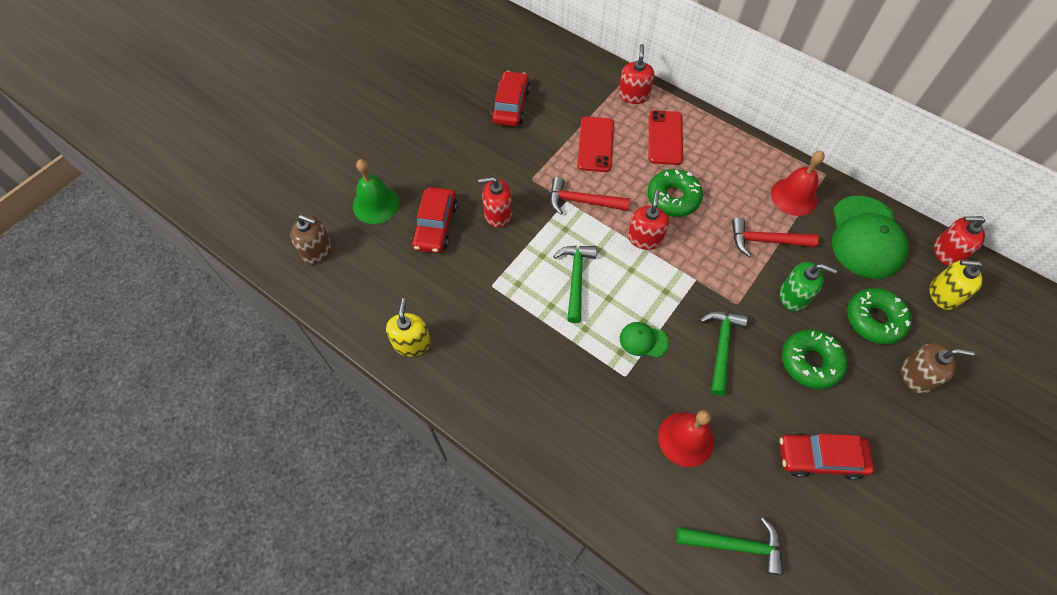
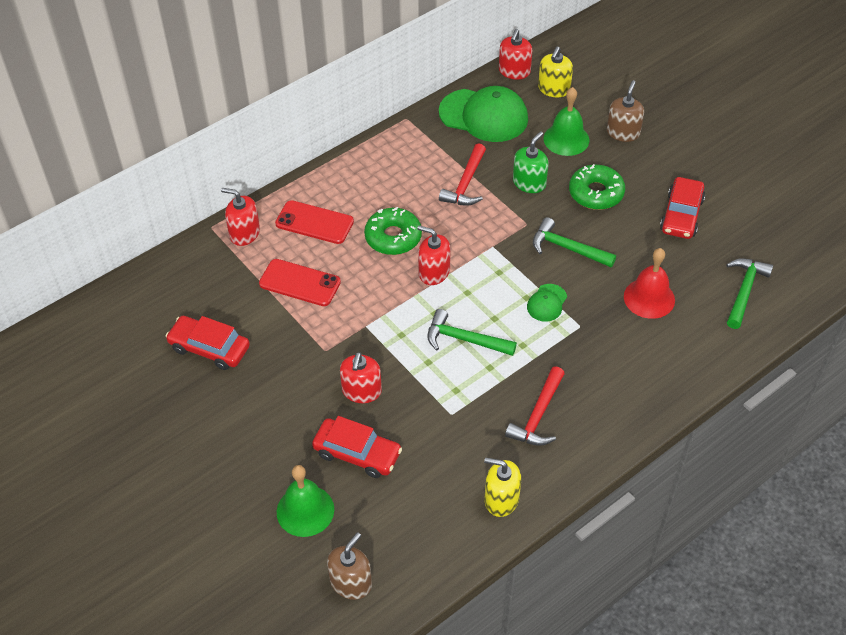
camera: 75 degrees left, 10 degrees down
(582, 201) = (371, 312): red hammer -> red hammer (538, 415)
(794, 196) = (423, 148): red bell -> none
(874, 319) = (566, 139): green donut -> green bell

